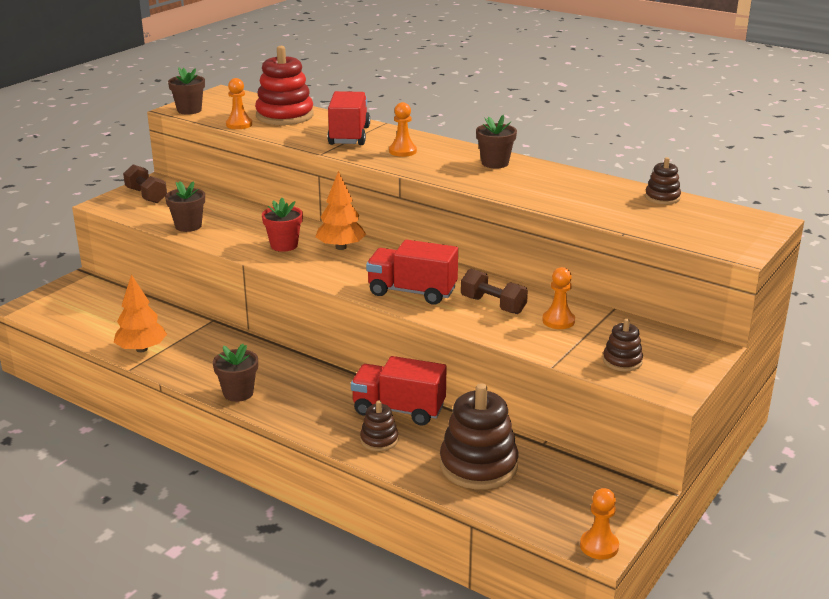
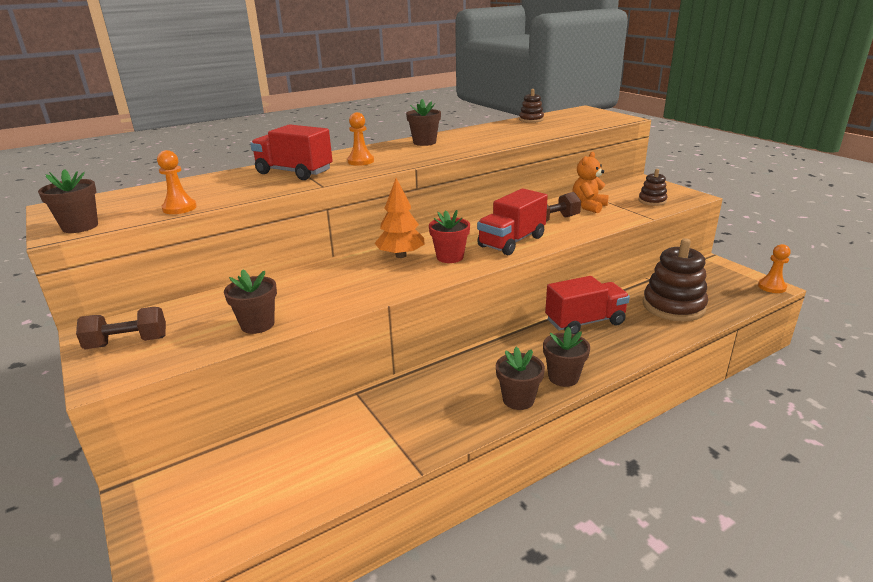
camera: 65 degrees left, 0 degrees up
(142, 349) = (381, 456): orange tree -> none
(284, 116) = (193, 188): red stacking toy -> none
(284, 245) = (369, 279): red flower pot -> red flower pot (450, 257)
(284, 411) = (563, 377): none -> brown flower pot
(379, 440) = (627, 339): brown stacking toy -> none
(398, 410) = (585, 322): red truck -> red truck turned 150 degrees counterclockwise
(558, 321) = (588, 207): orange pawn -> orange teddy bear

